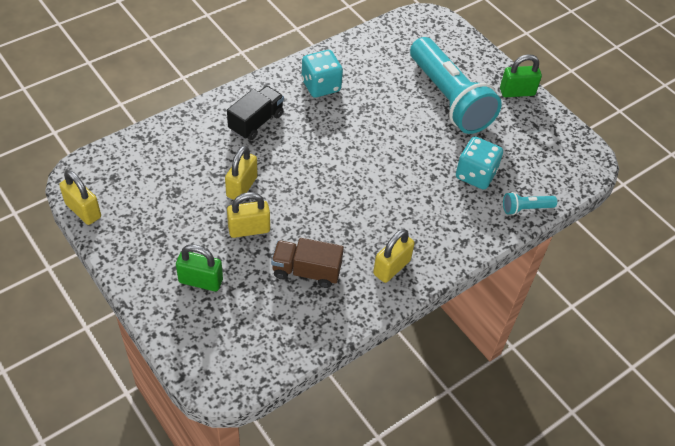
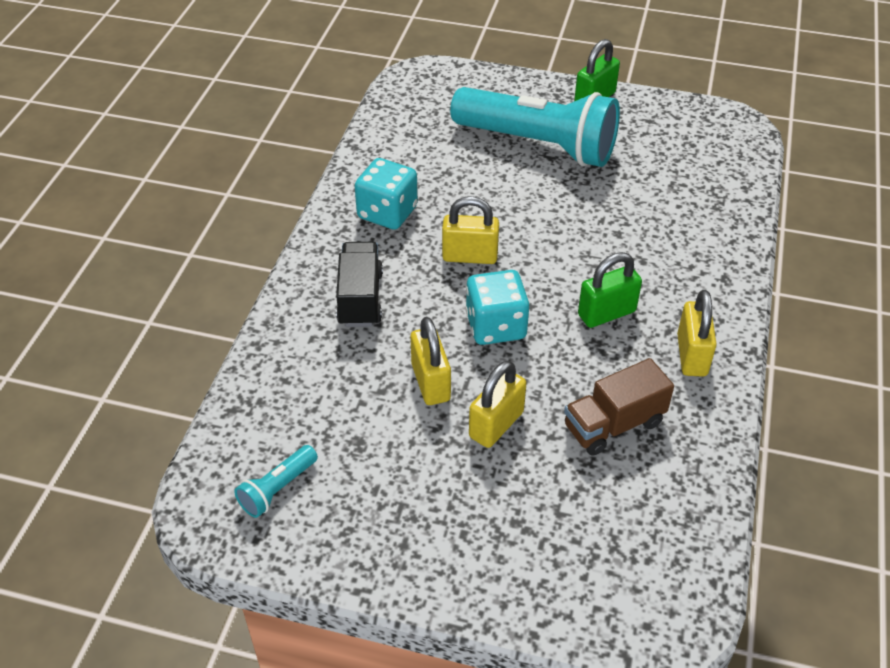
camera: 35 degrees left, 5 degrees down
(83, 210) = (264, 552): yellow padlock -> yellow padlock (470, 256)
(200, 281) = (512, 525): green padlock -> green padlock (606, 313)
(475, 175) = (655, 204): turquoise dice -> turquoise dice (496, 326)
(525, 208) = (739, 207): turquoise flashlight -> turquoise flashlight (277, 489)

